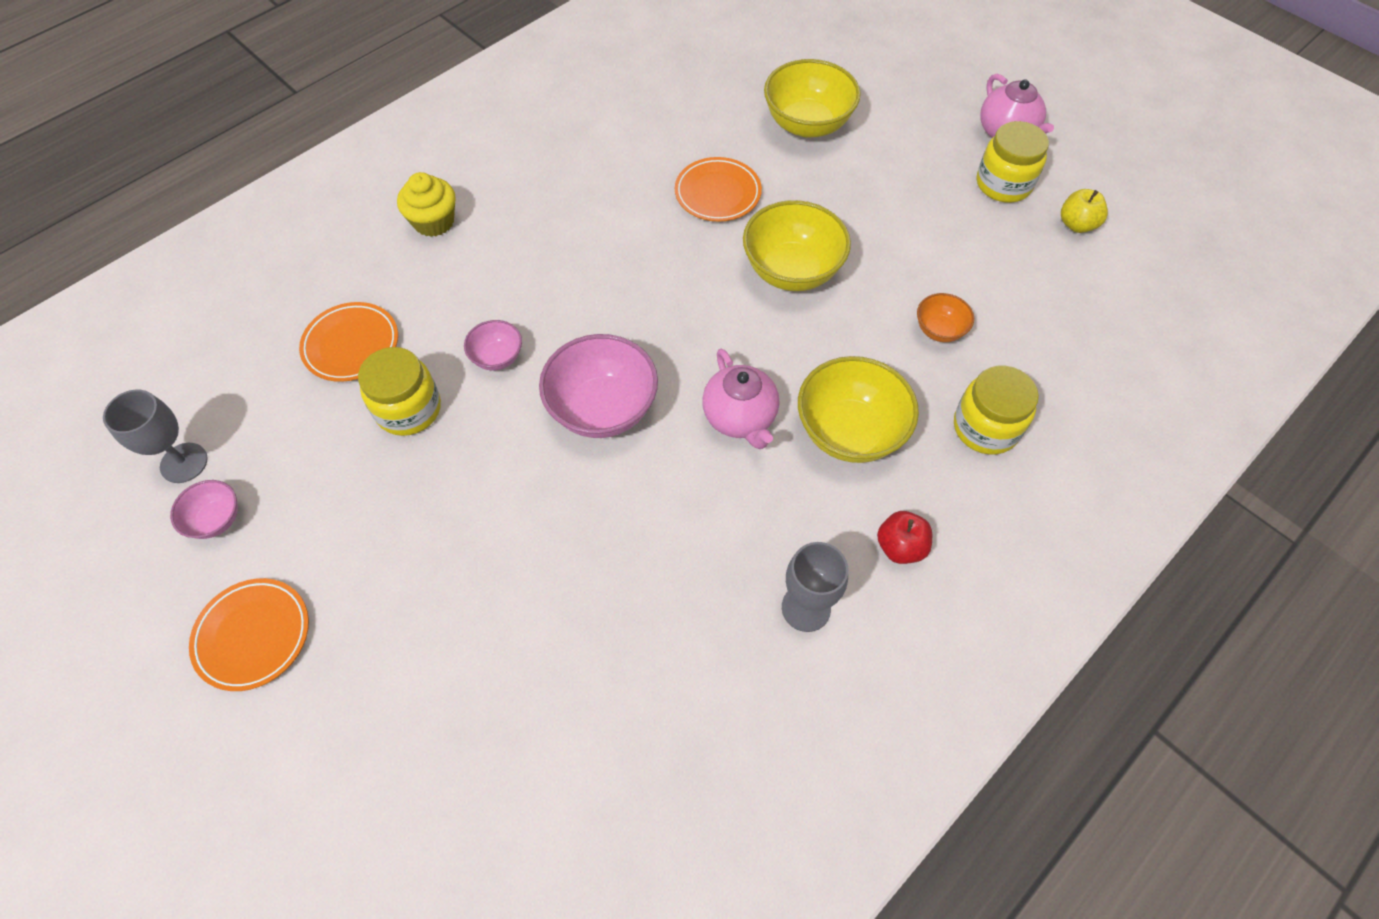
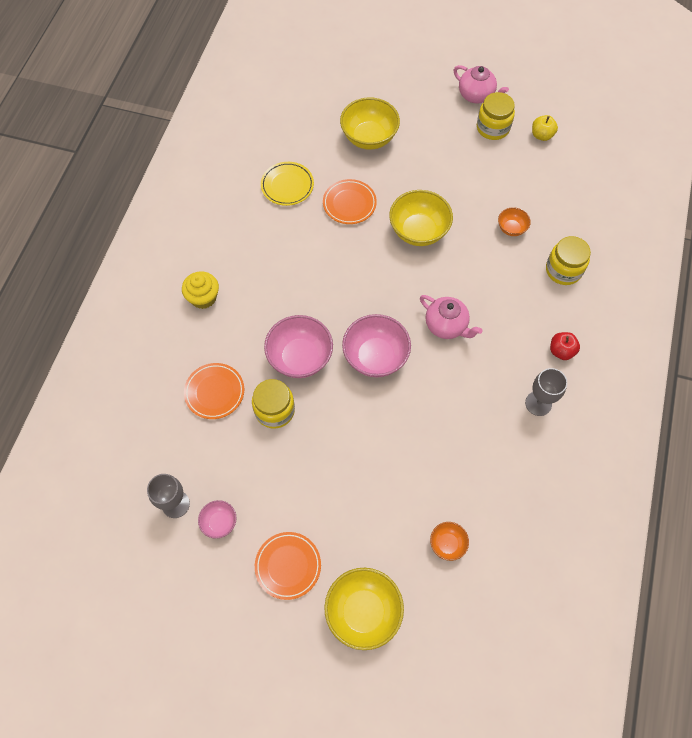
camera: 30 degrees left, 5 degrees up
(497, 357) = (300, 357): pink bowl -> pink bowl, size x1.93
(503, 746) = (447, 544): none -> orange bowl
(649, 136) = (287, 186): none -> yellow plate
(849, 432) = (503, 305): yellow bowl -> yellow bowl (363, 611)

